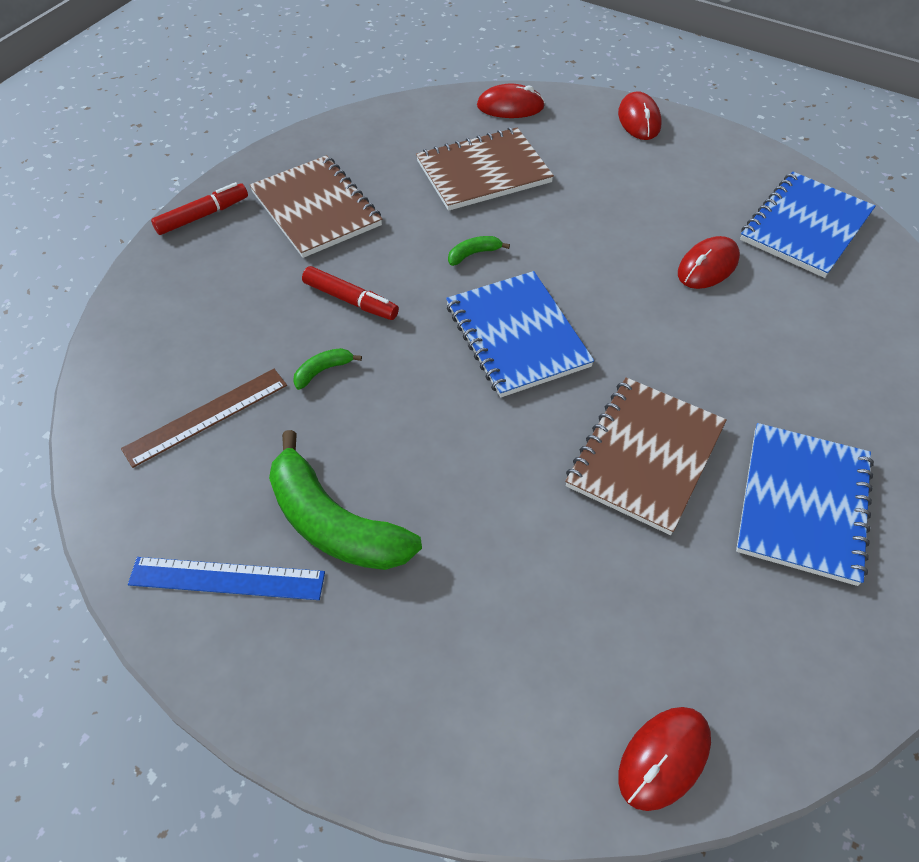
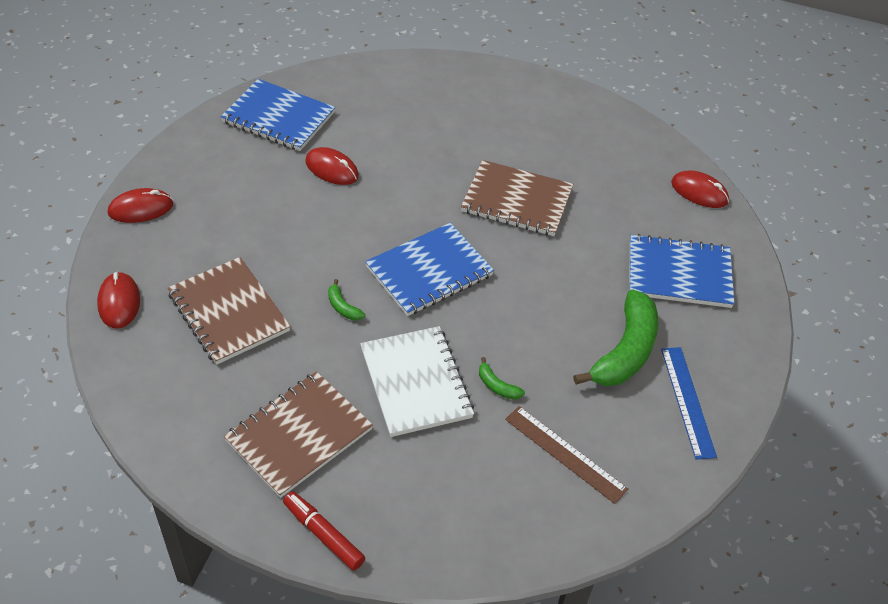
camera: 105 degrees left, 5 degrees down
(351, 300) = (416, 383): red marker -> white notebook
(803, 504) = (528, 135): blue notebook -> blue notebook (679, 273)

